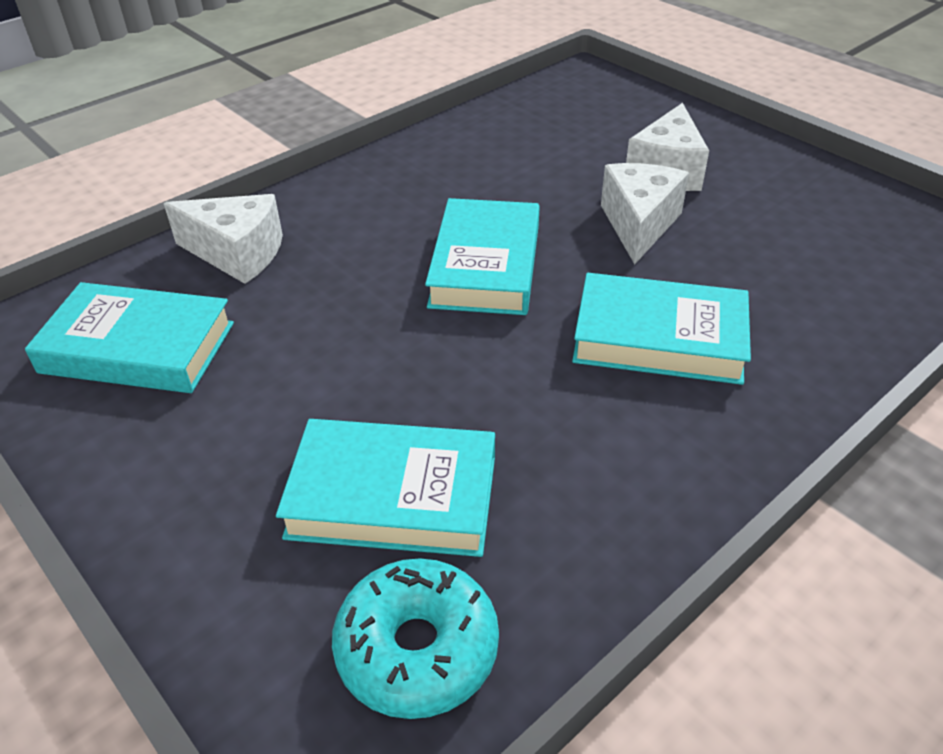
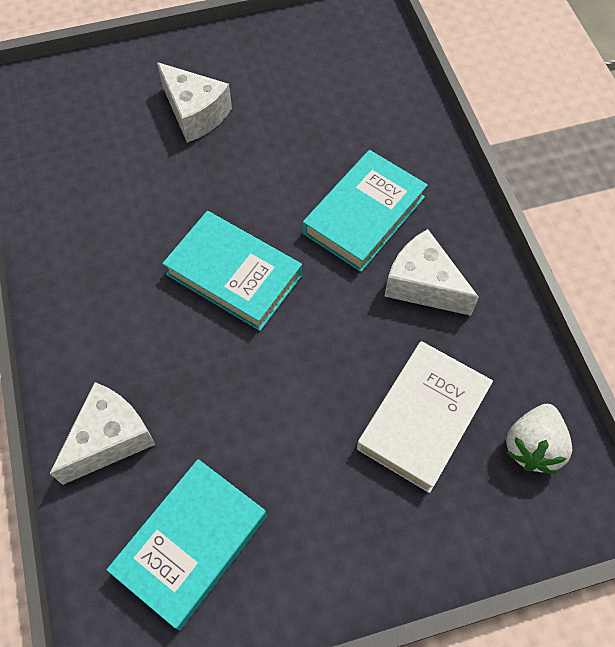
camera: 65 degrees left, 20 degrees up
(393, 496) = (423, 418): turquoise book -> white book
(417, 649) = (532, 446): turquoise donut -> white strawberry
(639, 224) = (246, 163): white cheese -> white cheese (423, 285)

